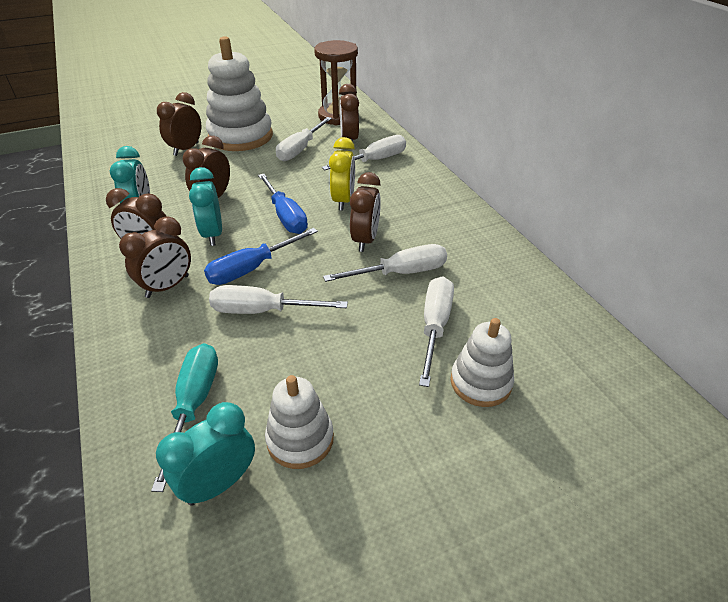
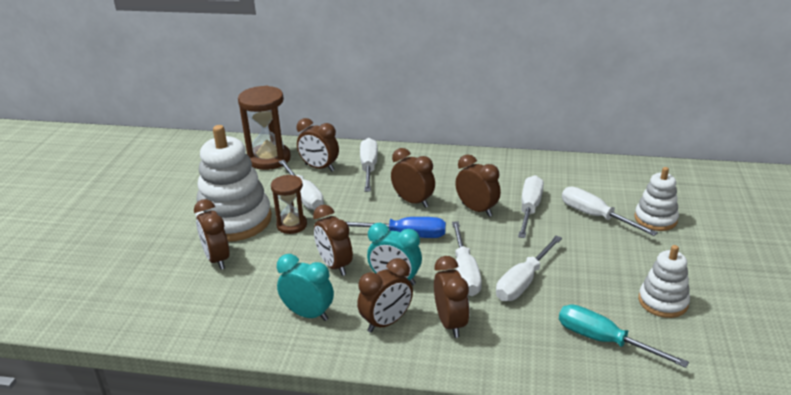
camera: 55 degrees left, 10 degrees down
(219, 483) = (682, 346): turquoise clock -> none
(252, 268) = (465, 273): blue screwdriver -> white screwdriver
(254, 160) = (292, 225): none -> brown hourglass
(343, 201) = (413, 202): yellow clock -> brown clock

